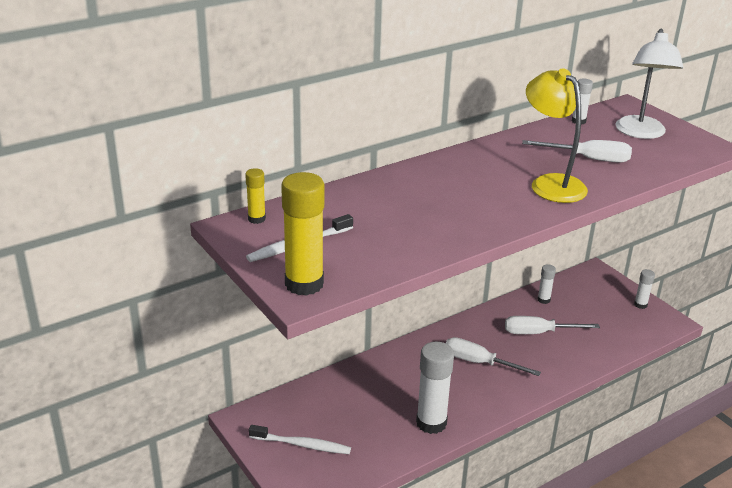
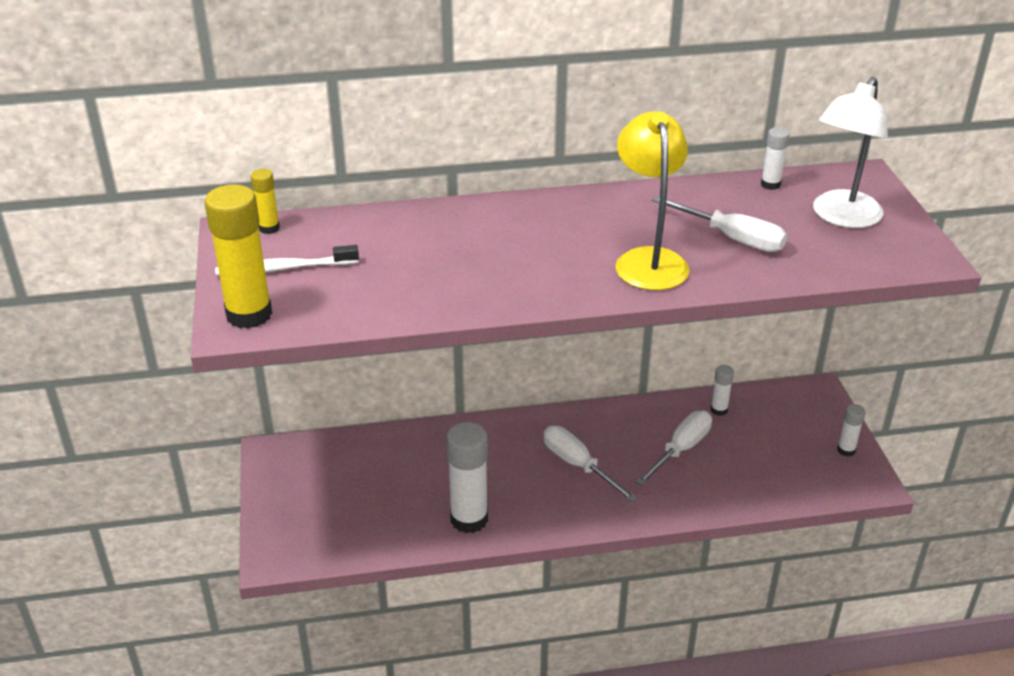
camera: 25 degrees right, 5 degrees up
(302, 445) = (312, 500): white toothbrush -> none
(539, 333) = (680, 449): white screwdriver -> white screwdriver turned 105 degrees clockwise

